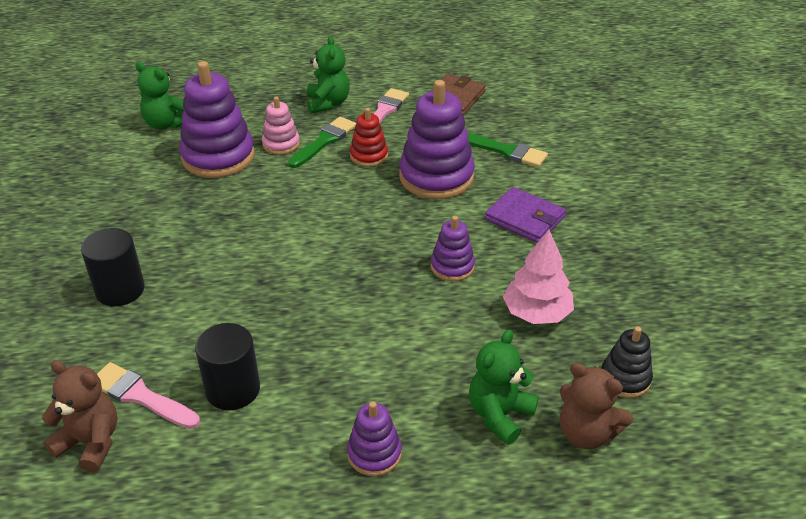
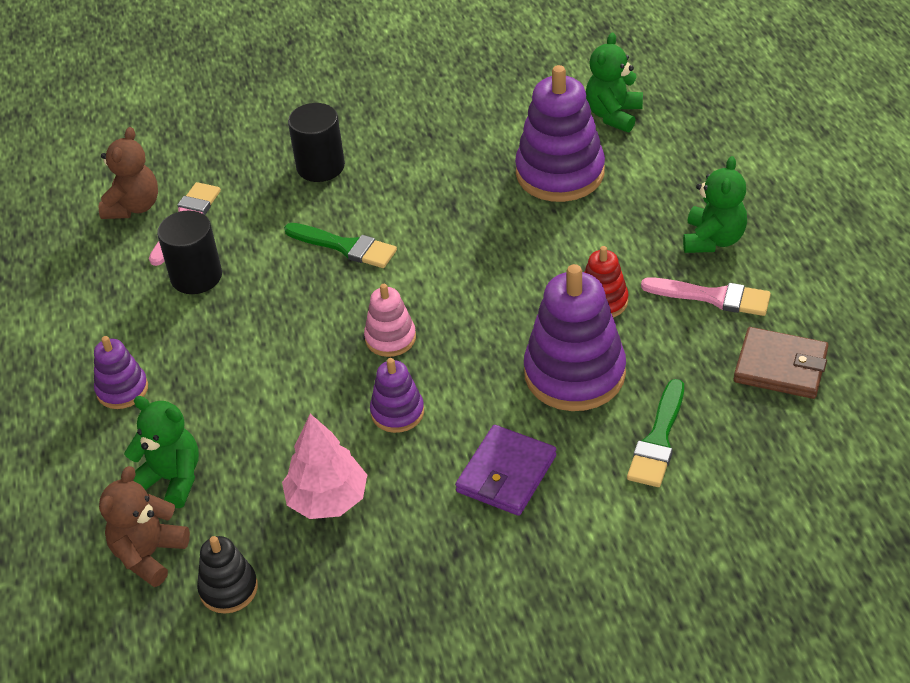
camera: 85 degrees right, 5 degrees up
(281, 144) = (603, 218): pink stacking toy -> pink stacking toy (390, 338)
(324, 141) = (622, 254): green brush -> green brush (345, 246)
(328, 103) = (713, 239): green teddy bear -> green teddy bear turned 60 degrees counterclockwise

